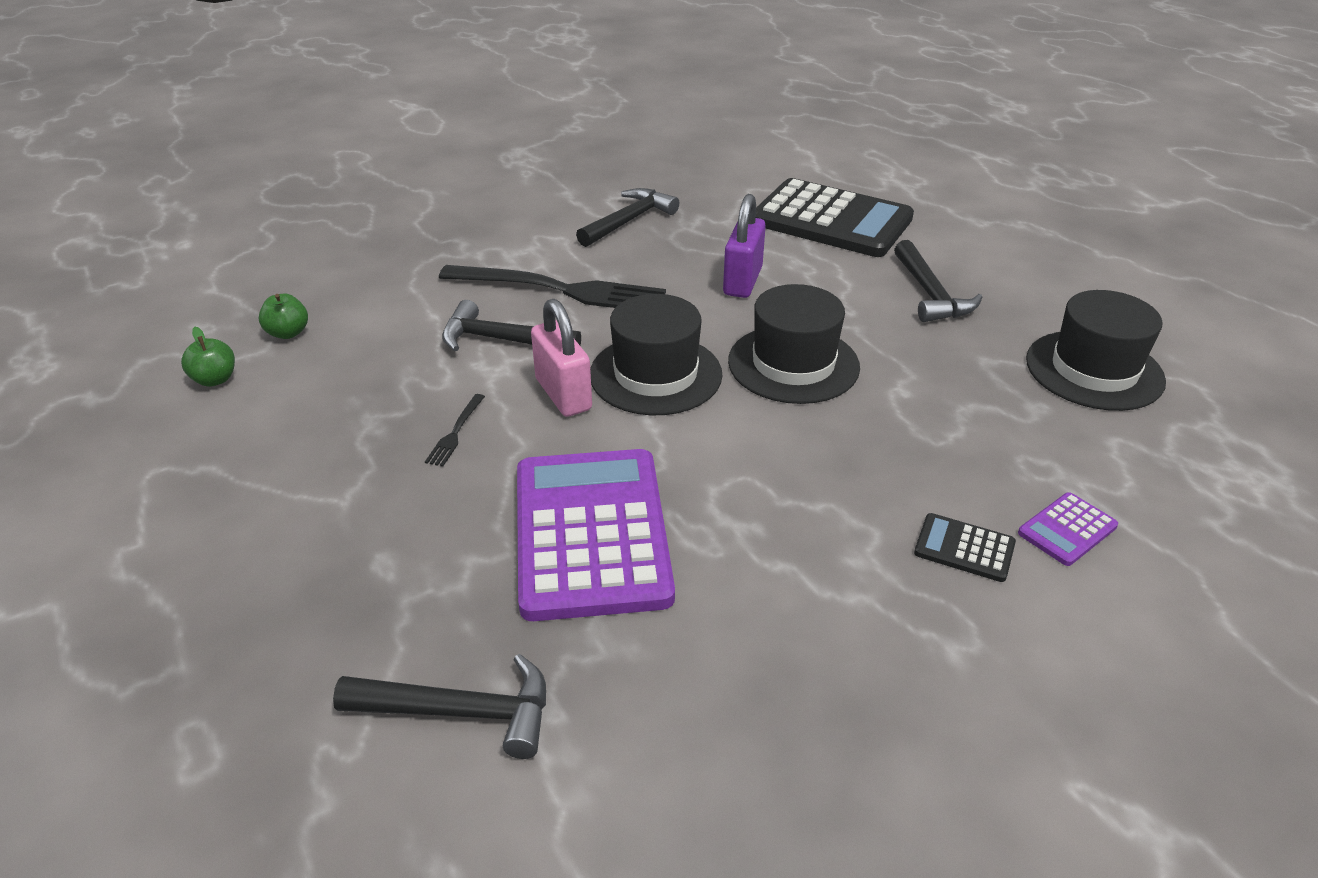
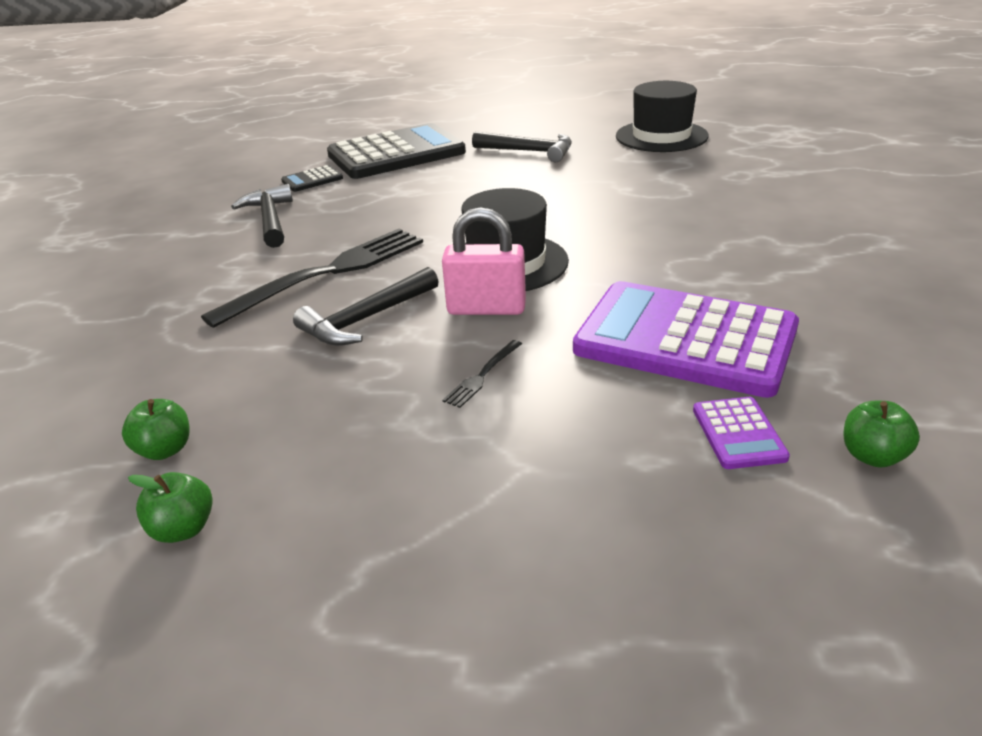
camera: 55 degrees left, 5 degrees down
(455, 432) = (482, 375): black fork -> black fork turned 75 degrees clockwise
(460, 712) = (872, 456): black hammer -> green apple
(742, 281) = (428, 201): purple padlock -> none
(793, 364) = (555, 212): black hat -> none
(964, 548) = (798, 215): black calculator -> black calculator (312, 180)
(1067, 529) = (801, 185): purple calculator -> purple calculator (738, 433)

